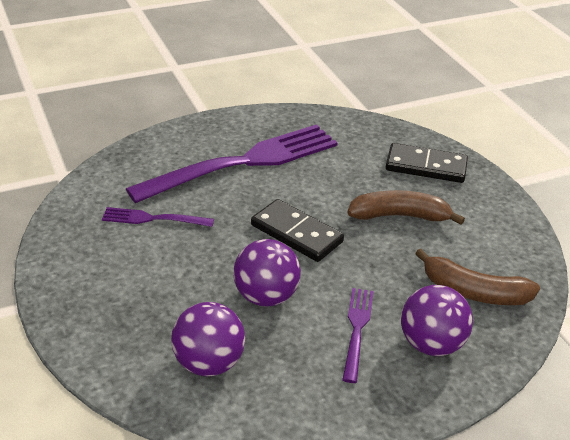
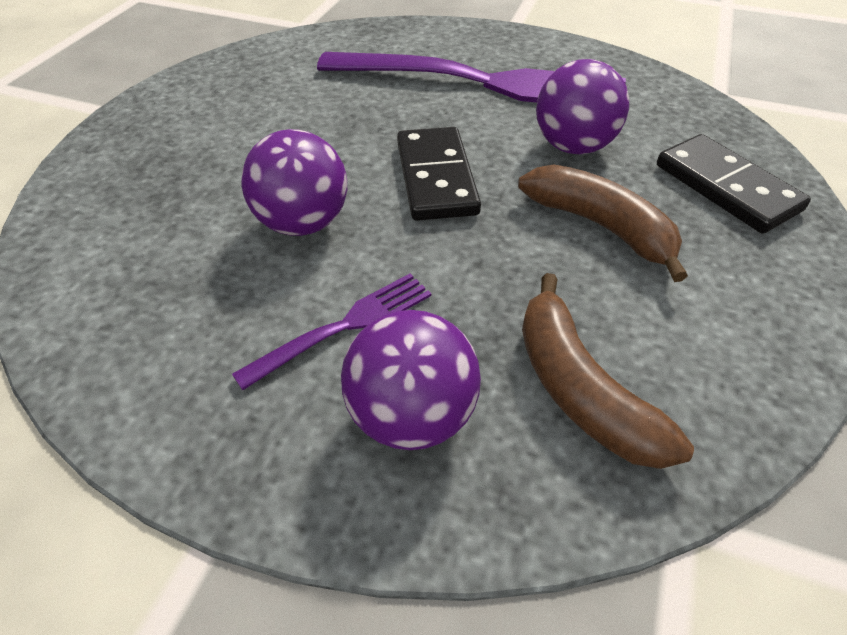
camera: 45 degrees right, 10 degrees up
(153, 219) = (314, 92): purple fork -> none
(209, 363) = (144, 253): purple ball -> purple ball (573, 146)

